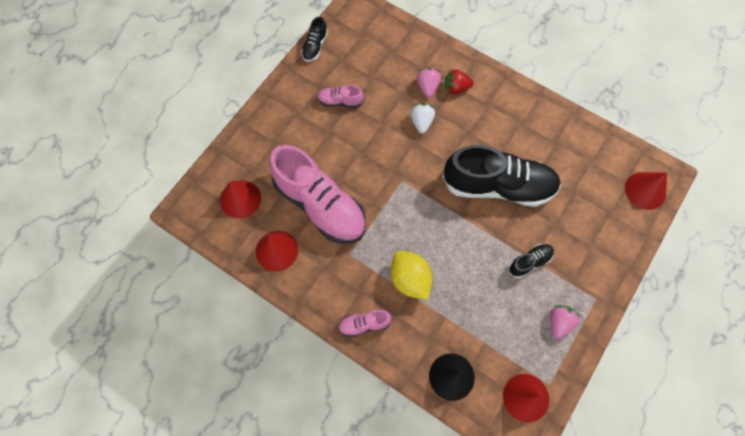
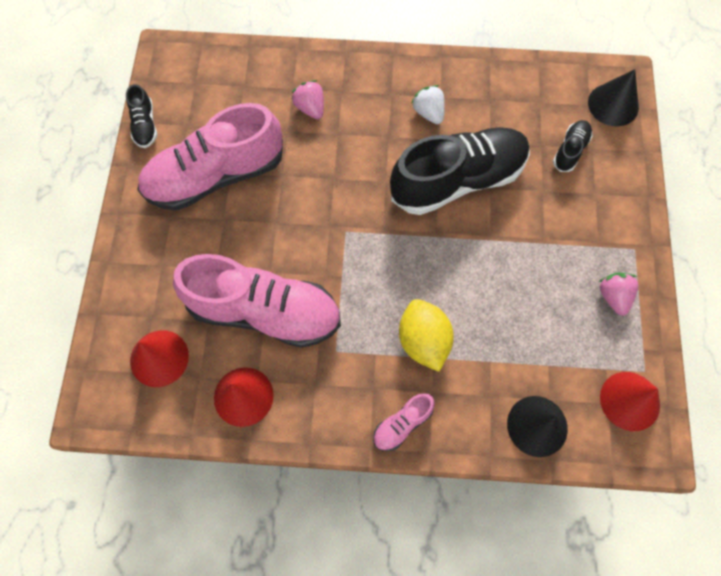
camera: 30 degrees left, 0 degrees up
(340, 101) = (215, 176): pink shoe -> pink shoe, size x2.32
(410, 279) = (423, 341): yellow lemon -> yellow lemon turned 45 degrees clockwise
(421, 122) = (327, 152): white strawberry -> white strawberry (428, 113)
(456, 88) = (344, 93): red strawberry -> none
(529, 262) = (542, 247): black shoe -> black shoe (570, 150)
(645, 190) = (613, 104): red cone -> black cone

